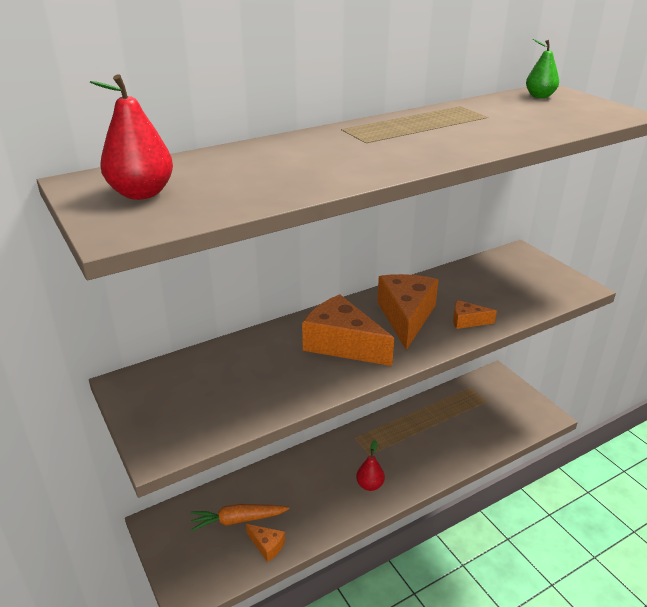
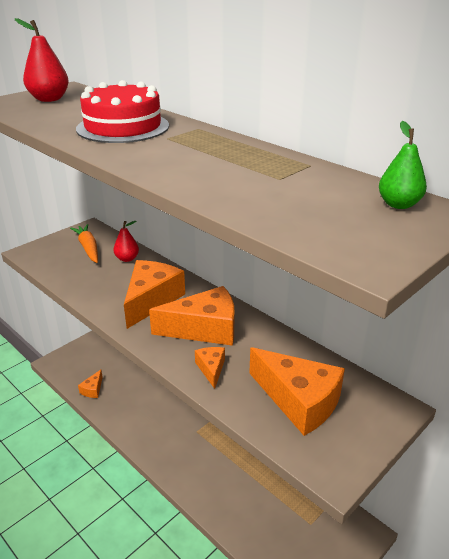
camera: 75 degrees right, 0 degrees up
(238, 520) = (113, 370): orange carrot -> orange carrot (88, 248)
(315, 157) = (123, 127): none -> red cake
(370, 485) = (160, 437): red pear -> red pear (127, 259)
(511, 286) = (299, 401): none -> orange cheese

